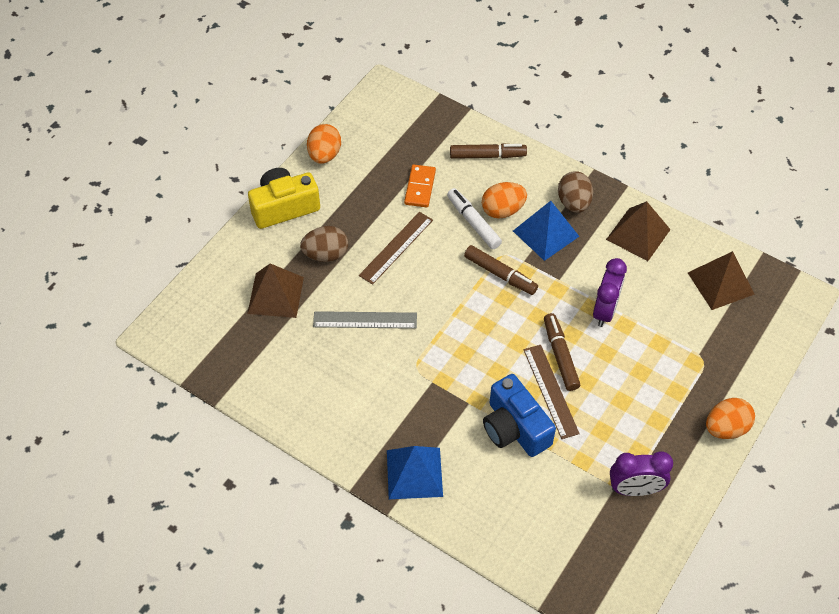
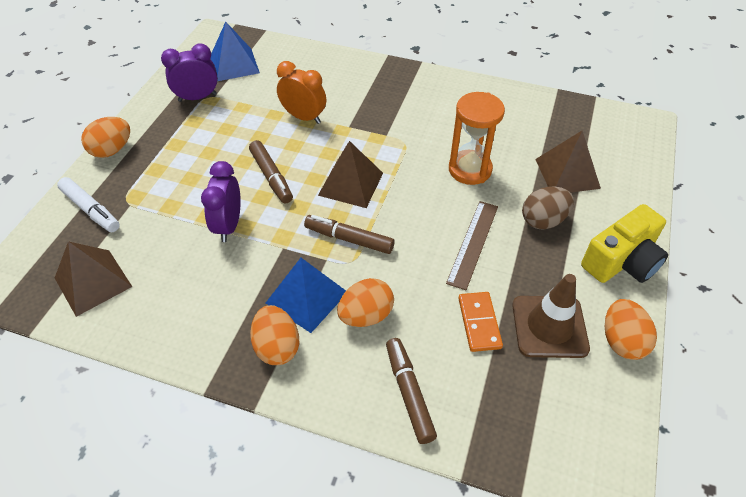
camera: 165 degrees right, 5 degrees down
(365, 320) = (470, 169): grey ruler -> orange hourglass
(370, 174) = (549, 326): none -> brown traffic cone
(414, 473) = (377, 77): blue pyramid -> blue pyramid (234, 64)
(473, 223) = (397, 291): white marker -> white marker (91, 210)
(487, 156) = (409, 393): brown marker -> brown marker turned 90 degrees clockwise
(514, 428) = (304, 117): blue camera -> orange clock
(550, 391) = (276, 148): brown ruler -> none
(573, 203) = (277, 347): brown egg -> orange egg
(638, 234) = (190, 321): brown pyramid -> brown pyramid (350, 184)

